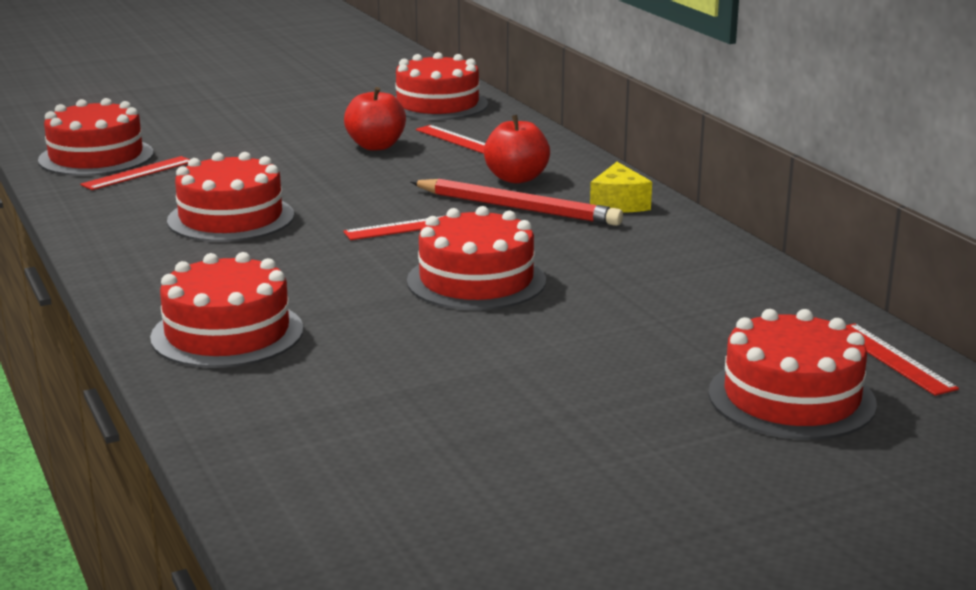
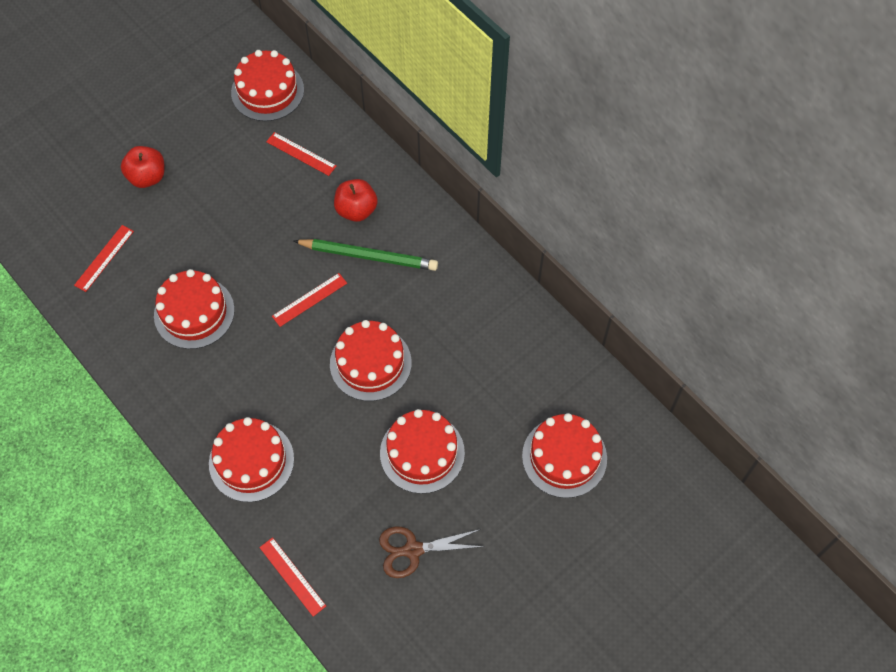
camera: 15 degrees left, 40 degrees up
(96, 157) = (63, 237): red cake -> red cake (422, 453)
(376, 146) = (248, 177): red apple -> red apple (147, 177)
(460, 450) = (413, 550): none -> brown scissors
(517, 208) = (368, 256): red pencil -> green pencil
(619, 203) = (429, 235): yellow cheese -> none
(892, 358) = (610, 401): red ruler -> red ruler (292, 576)

